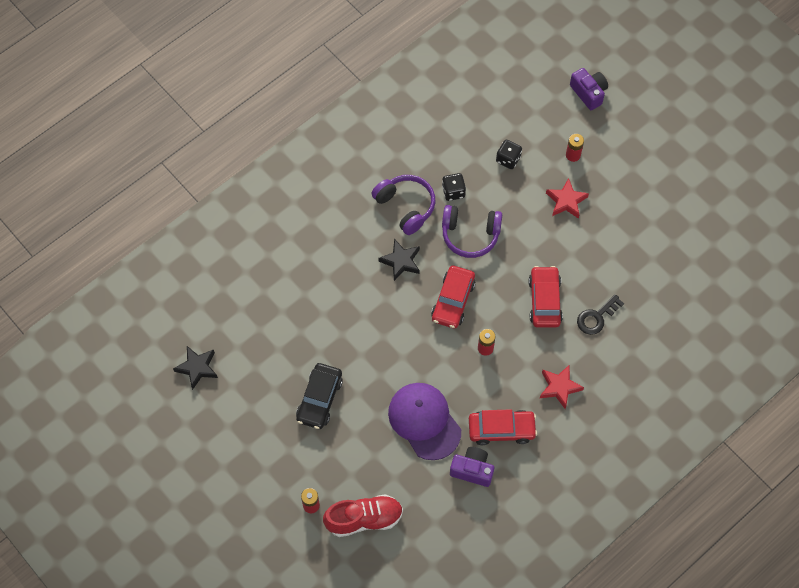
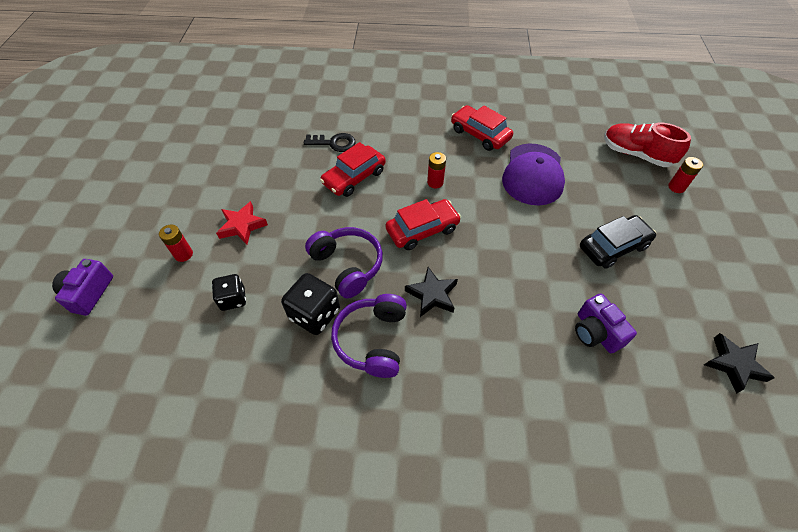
camera: 135 degrees left, 10 degrees down
(453, 192) = (314, 314): black dice -> black dice, size x1.53
(472, 470) = (525, 129): purple camera -> purple camera (596, 332)
(559, 387) = (412, 128): red star -> none

